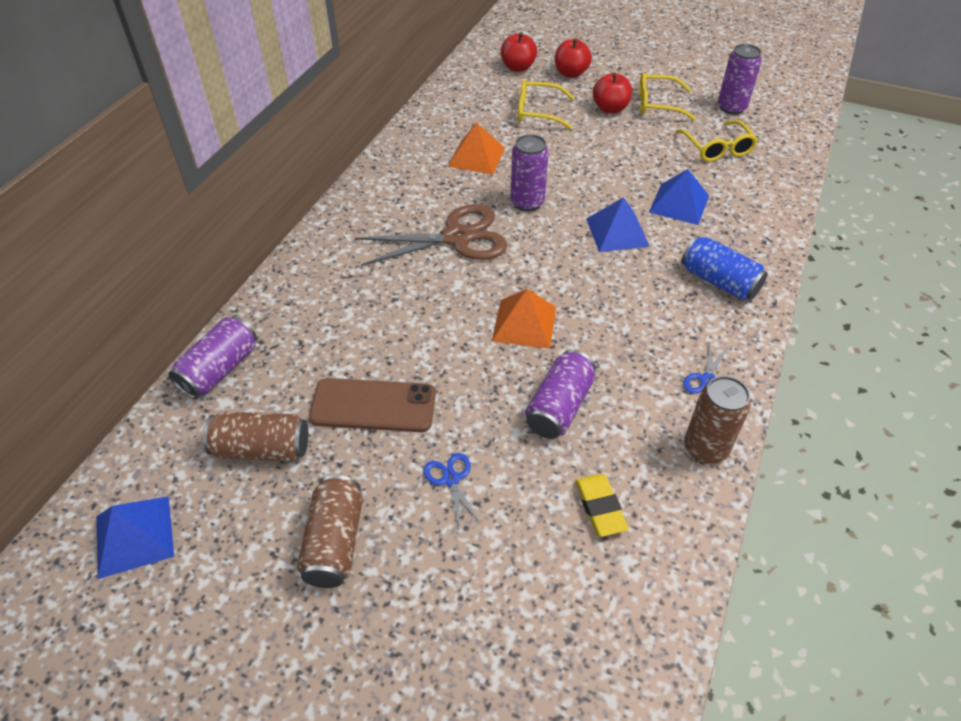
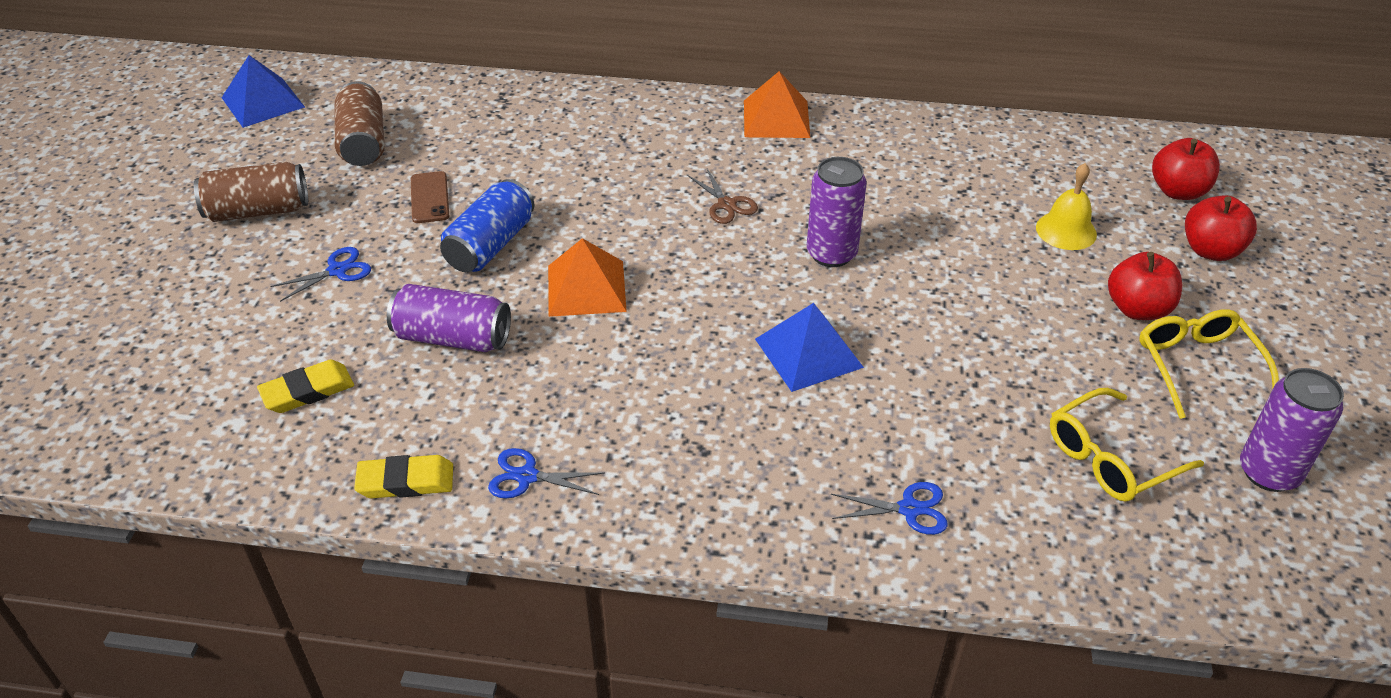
camera: 75 degrees right, 5 degrees down
(219, 369) = (459, 93): purple can -> none
(373, 405) = (430, 198): brown phone -> brown phone, size x0.57
(456, 237) = (726, 204): brown scissors -> brown scissors, size x0.45
(476, 157) = (909, 191): orange pyramid -> orange pyramid (776, 118)
(537, 112) = (1066, 230): yellow glasses -> yellow bell
(679, 203) = (916, 418): blue pyramid -> none
(705, 448) = (406, 481): brown can -> yellow eraser
(719, 281) = (741, 479): blue can -> blue can (491, 245)
(746, 223) = (909, 509): none -> blue scissors

